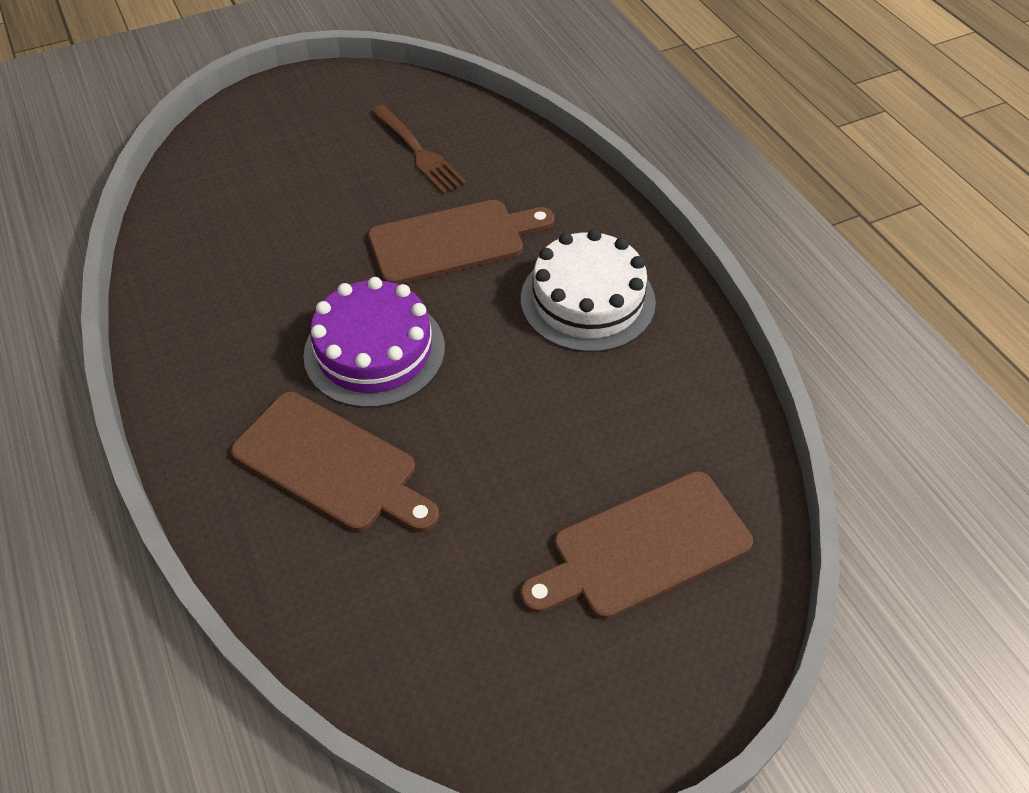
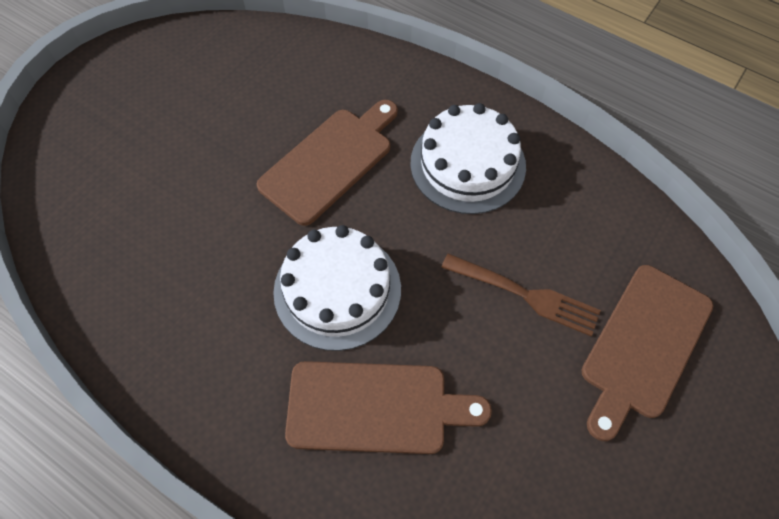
camera: 30 degrees left, 10 degrees up
(374, 351) = (337, 290): purple cake -> white cake
(418, 152) = (243, 93): brown fork -> brown fork (524, 295)

